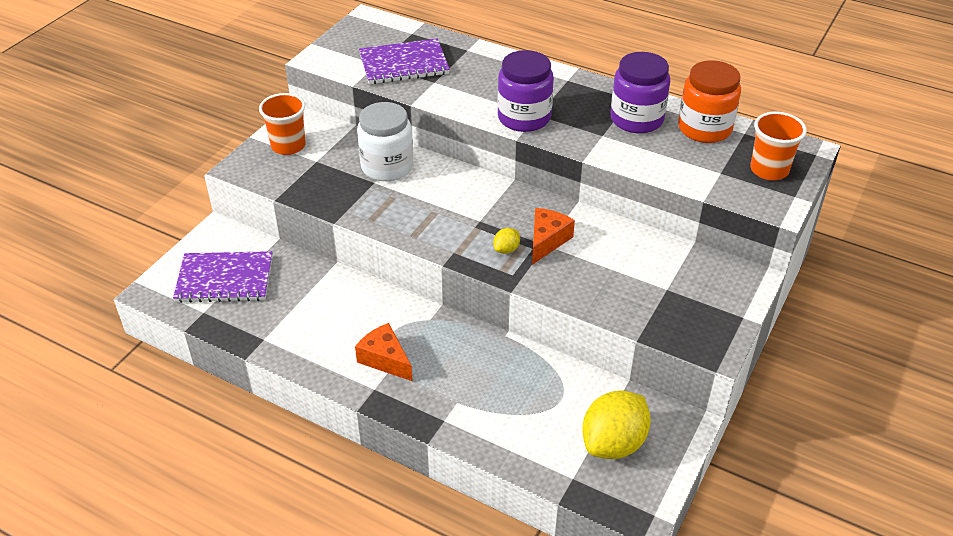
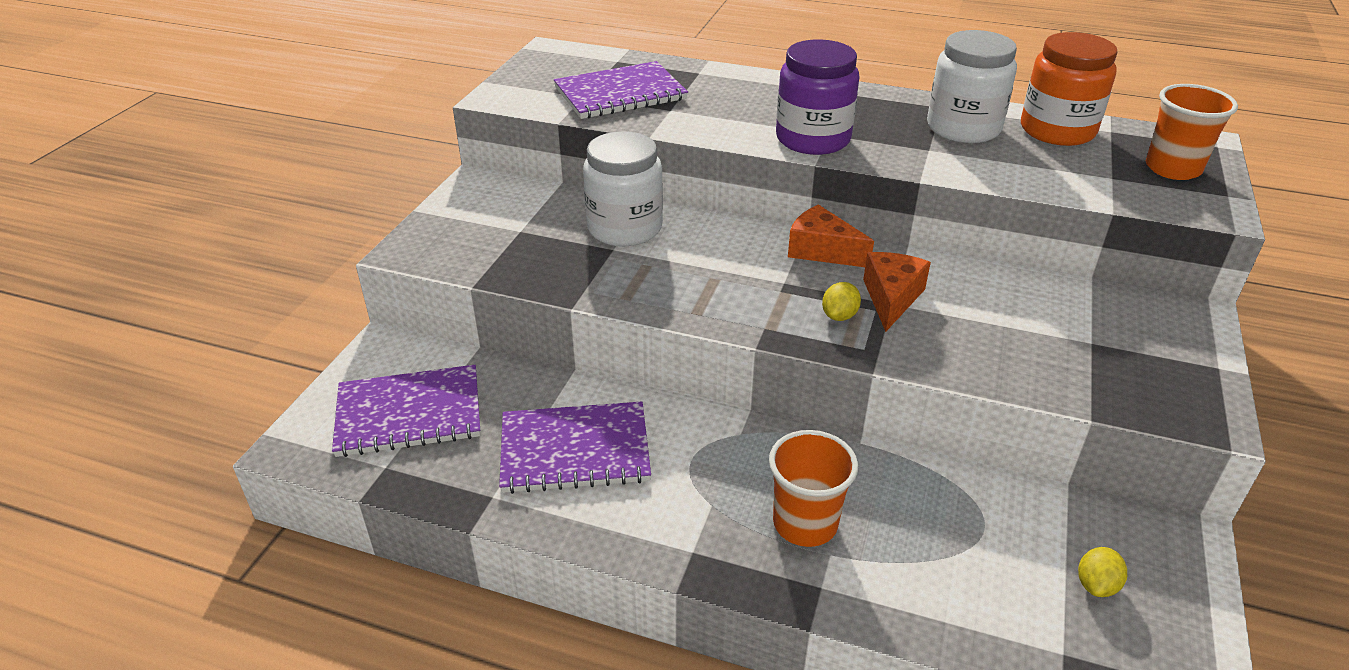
camera: 10 degrees left, 5 degrees down
(288, 146) = (473, 216): orange cup -> orange cup (805, 523)
(321, 316) = (575, 450): none -> purple notebook
(385, 359) = (694, 502): orange cheese -> orange cheese (822, 250)
(613, 443) = (1096, 585): yellow lemon -> yellow lemon, size x0.44
(636, 119) = (963, 128): purple jar -> white jar

